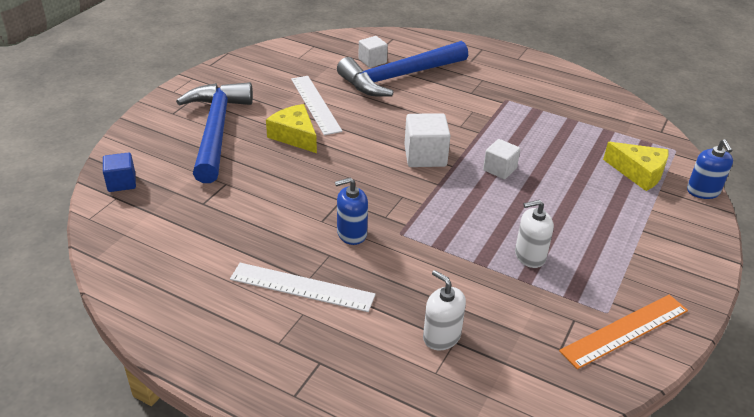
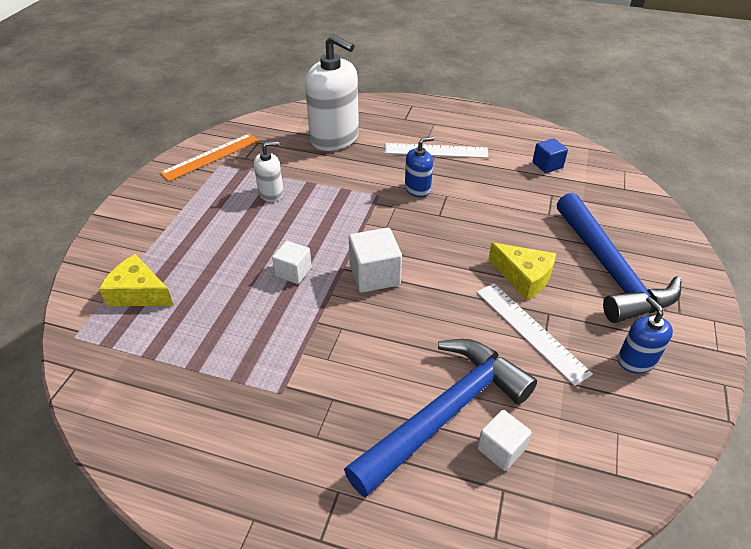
camera: 170 degrees right, 5 degrees up
(121, 183) = (635, 200): blue cube -> blue cube (547, 165)
(441, 336) = (334, 138): white soap dispenser -> white soap dispenser, size x2.01
(703, 191) = (78, 280): blue soap dispenser -> blue soap dispenser (636, 360)

